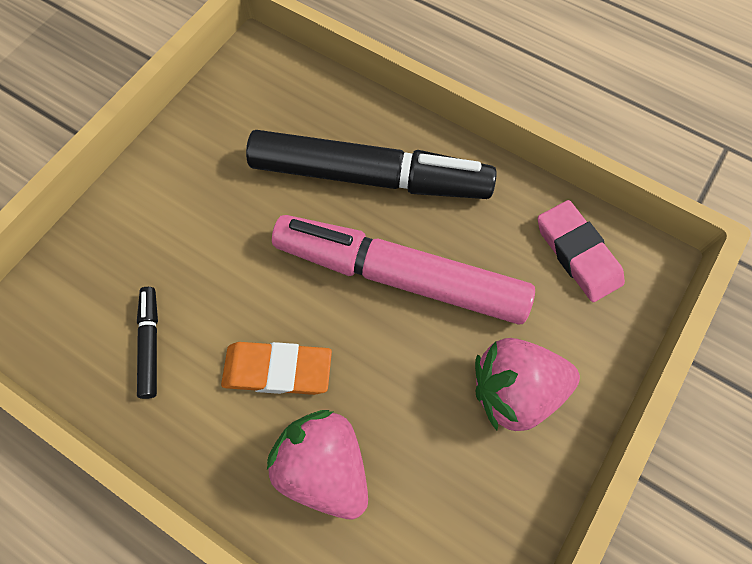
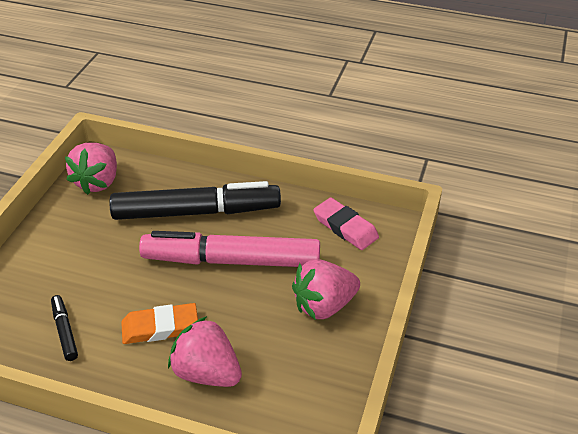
camera: 15 degrees left, 25 degrees down
(246, 94) = (98, 182): none -> pink strawberry

